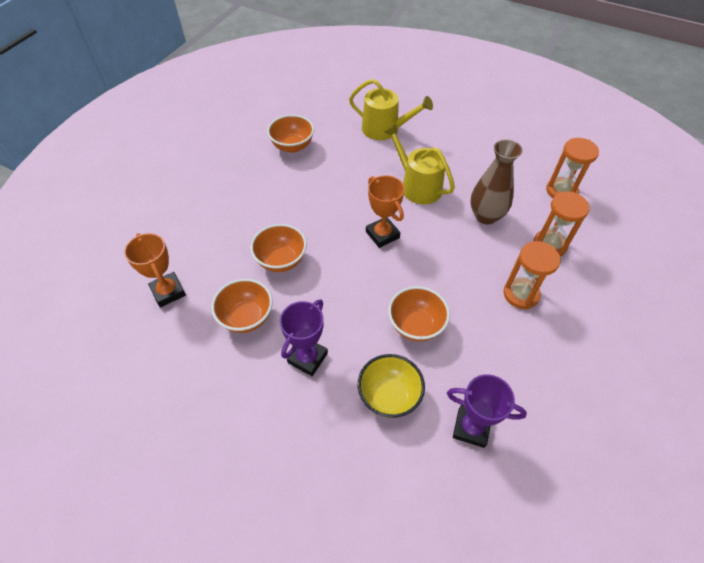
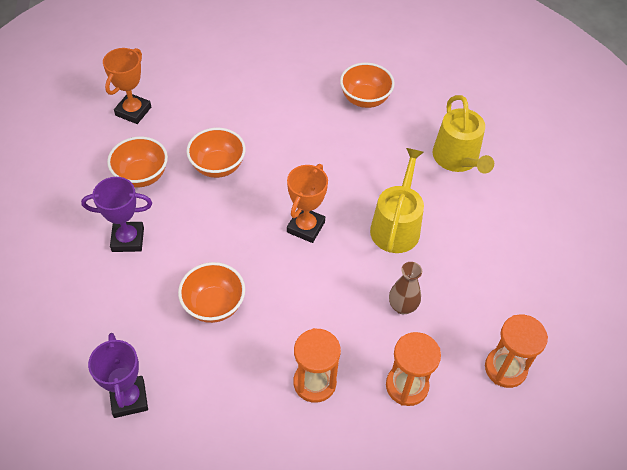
camera: 55 degrees right, 0 degrees up
(389, 396) = (125, 318): yellow bowl -> none
(486, 216) = (402, 306): brown vase -> brown vase, size x0.63

